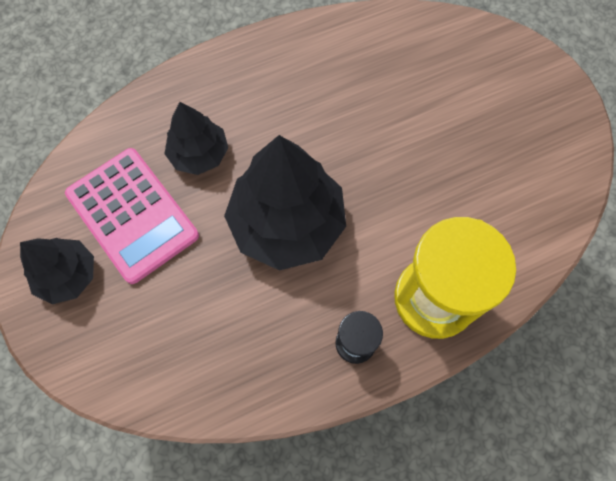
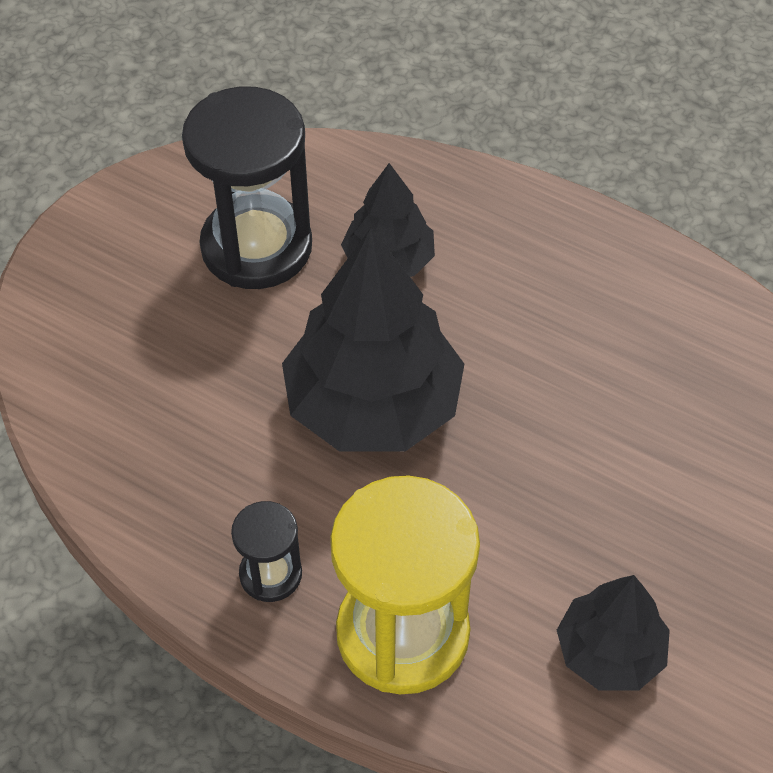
camera: 55 degrees right, 15 degrees down
(68, 275) = (138, 236): black tree -> black tree (610, 652)
(132, 215) = (256, 247): pink calculator -> black hourglass

